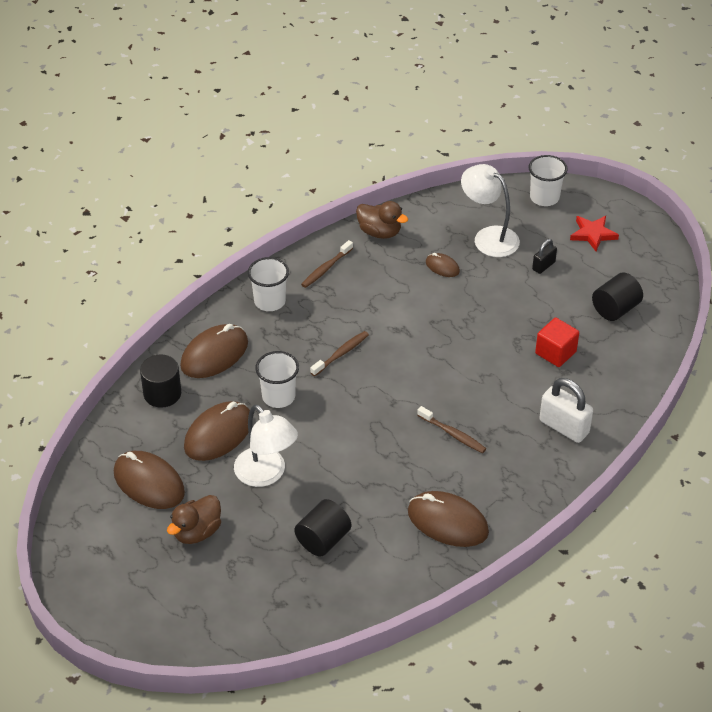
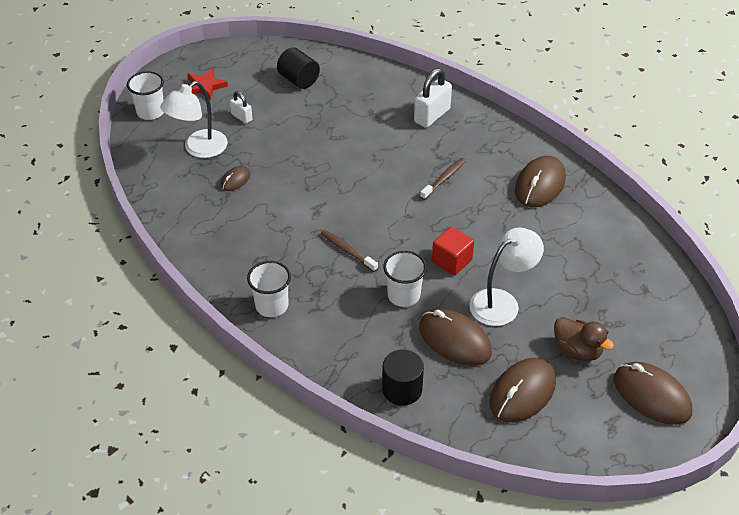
camera: 90 degrees left, 0 degrees up
(214, 354) = (346, 348): brown mouse -> brown mouse (651, 395)
(323, 539) = (571, 261): black cylinder -> none
(326, 268) = (228, 263): brown toothbrush -> none
(379, 232) = (180, 223): brown duck -> none
(543, 266) = (241, 117): black padlock -> white padlock
(555, 352) = (348, 116): red cube -> red cube (451, 261)

